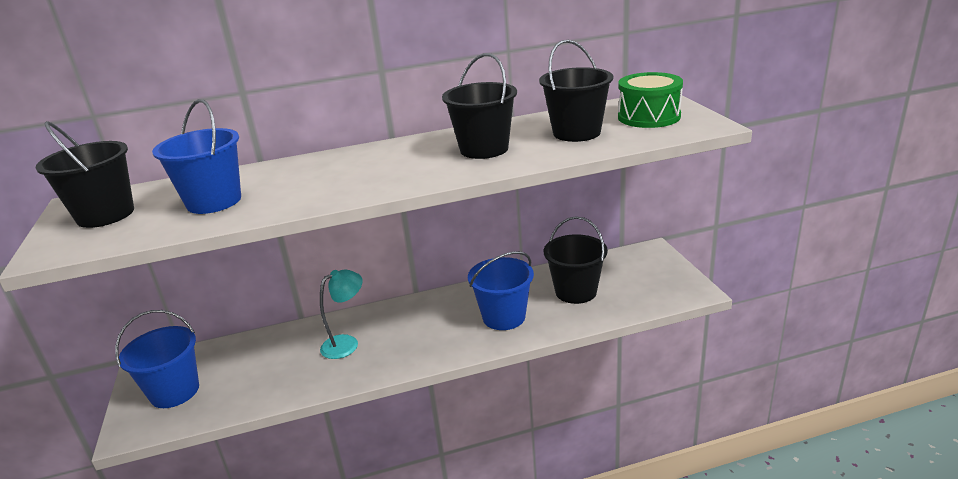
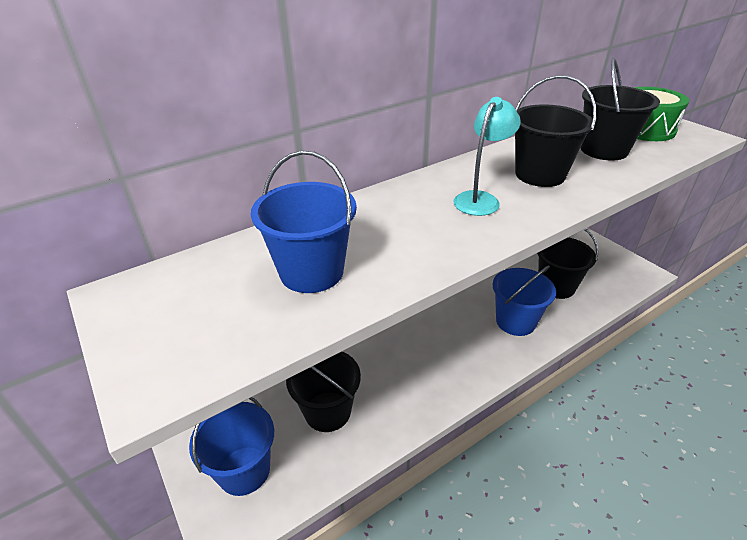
camera: 20 degrees left, 10 degrees up
(105, 215) = (179, 309): black bucket -> black bucket (327, 411)
(347, 343) = (391, 375): turquoise lamp -> turquoise lamp (480, 199)

